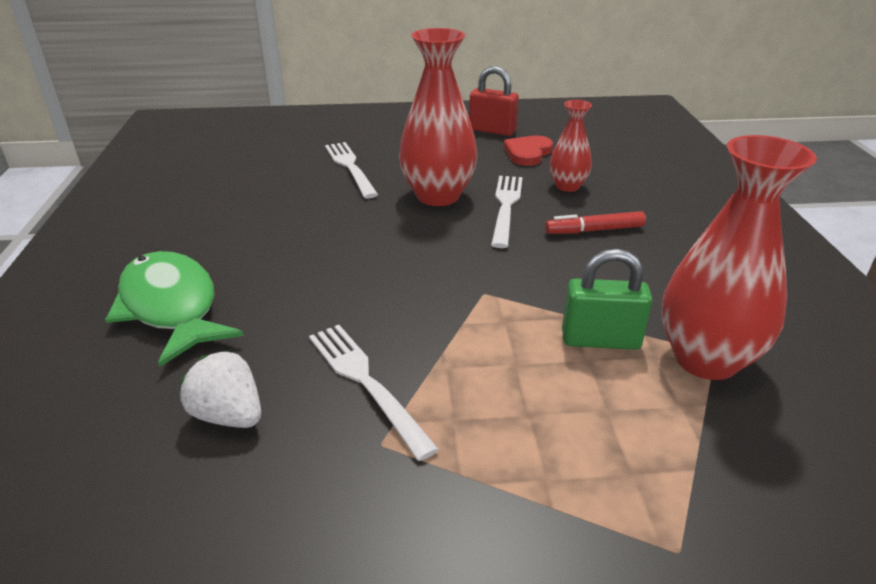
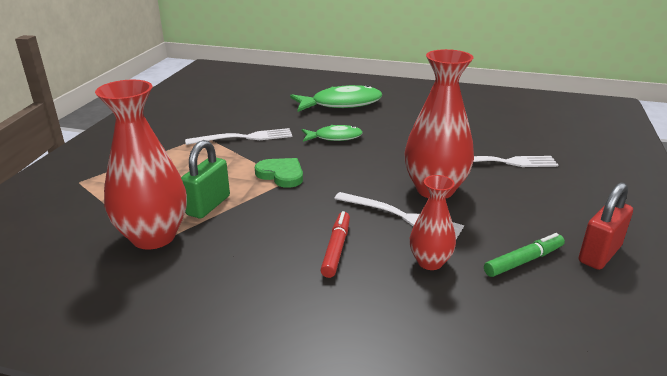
camera: 110 degrees right, 5 degrees down
(229, 415) = (253, 112): white strawberry -> none
(326, 284) = (334, 137): none -> green fish
(474, 302) = (281, 175): none -> green heart
(528, 153) = (524, 261): red heart -> green marker

